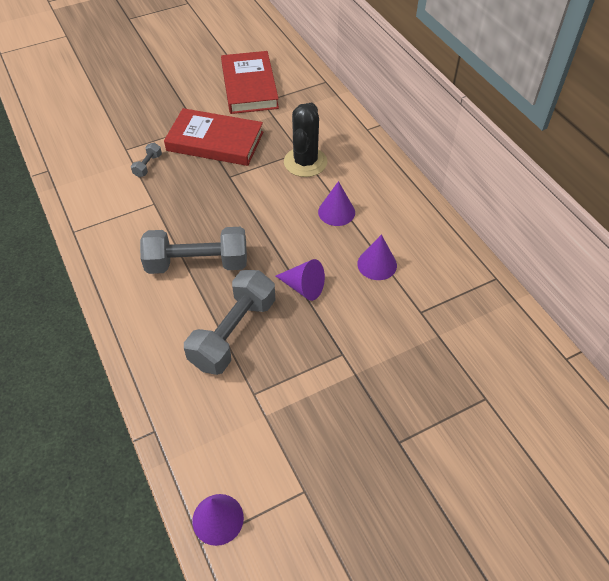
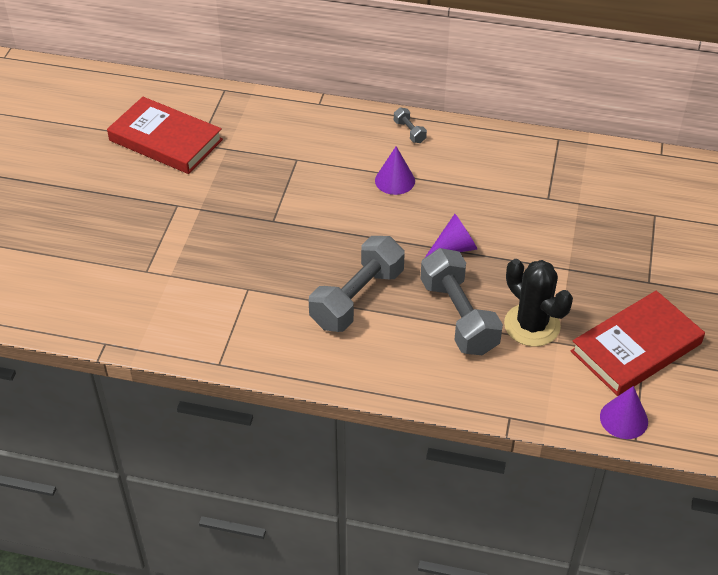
camera: 50 degrees left, 5 degrees down
(148, 165) = (190, 267): grey dumbbell -> grey dumbbell (409, 132)
(215, 141) = (214, 204): red book -> red book (636, 347)
(305, 162) = (314, 164): black cactus -> black cactus (532, 325)
(377, 264) = (477, 192): purple cone -> none

